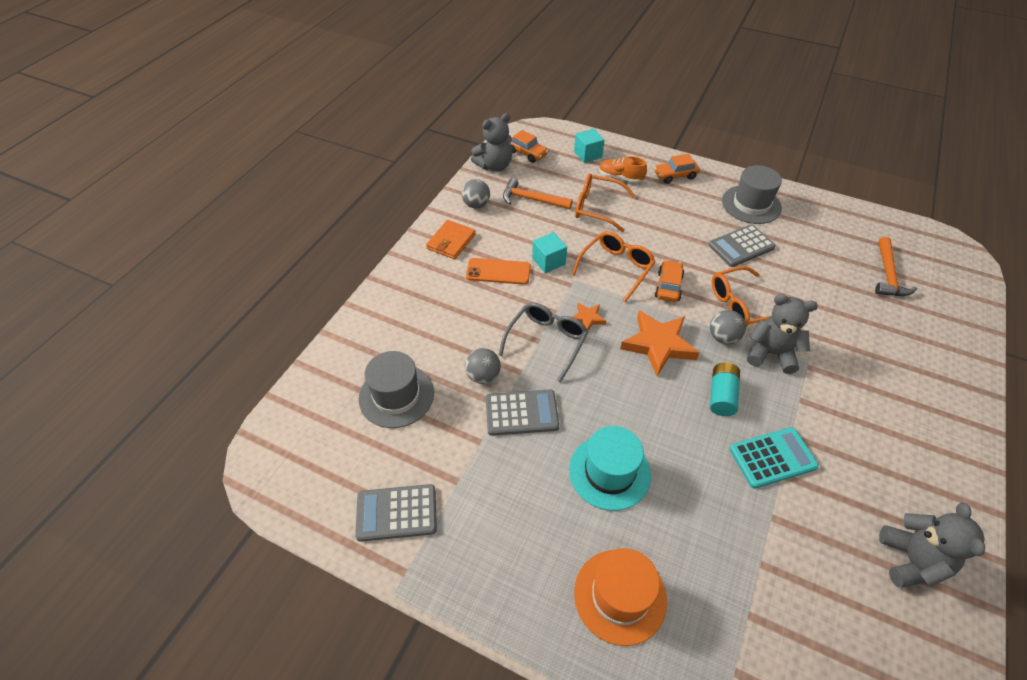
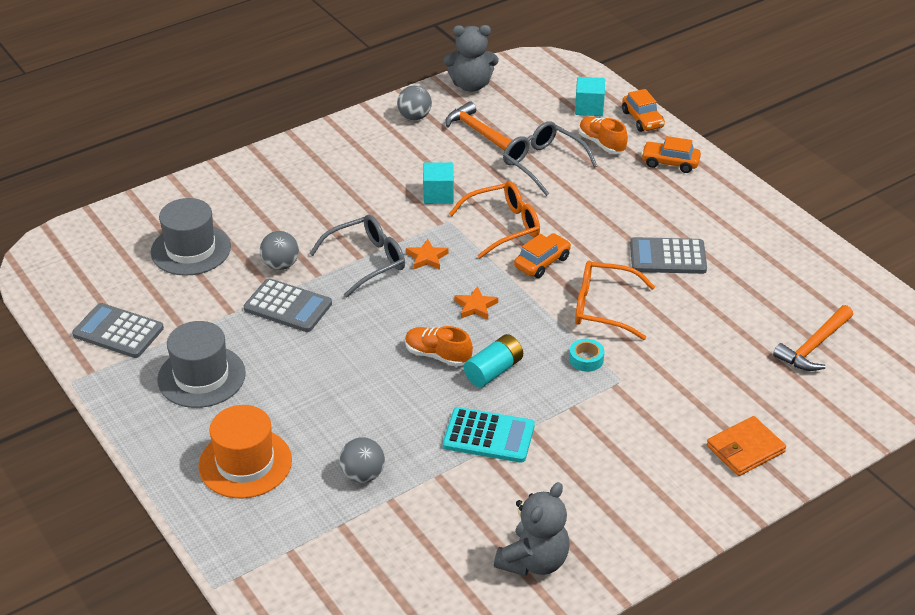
camera: 30 degrees right, 10 degrees down
(451, 241) = (356, 142): orange wallet -> orange wallet (745, 449)
(498, 271) = (378, 185): orange phone -> none
(527, 153) = (520, 84): orange car -> orange car (642, 119)
(596, 207) = (542, 163): orange glasses -> grey glasses
(609, 472) = (323, 381): turquoise hat -> none
(658, 345) = (475, 306): orange star -> orange star, size x0.50
(671, 402) = (437, 355): none -> orange shoe
(723, 337) = (550, 327): grey ball -> grey ball (363, 475)
(751, 204) = (729, 222): grey hat -> grey hat (201, 376)
(771, 353) = (586, 359): grey teddy bear -> turquoise tape

